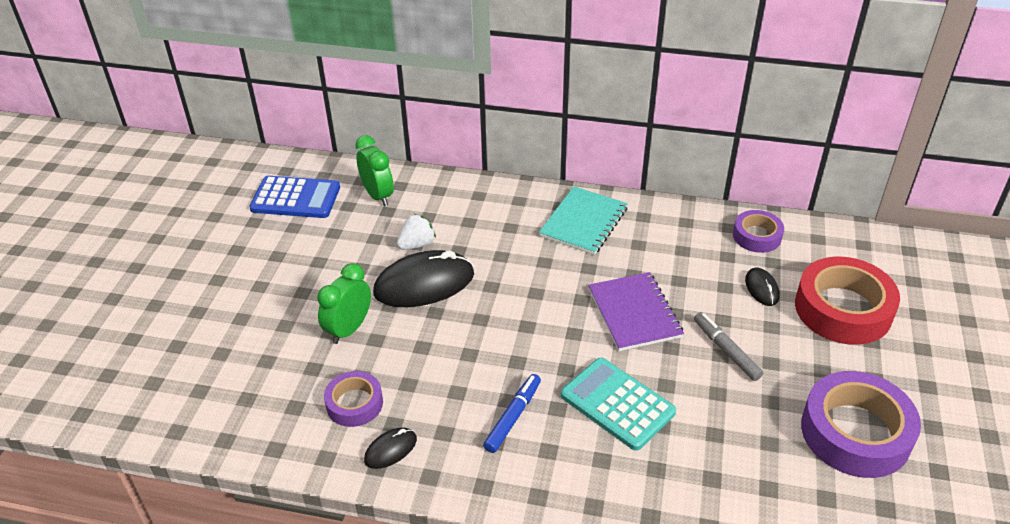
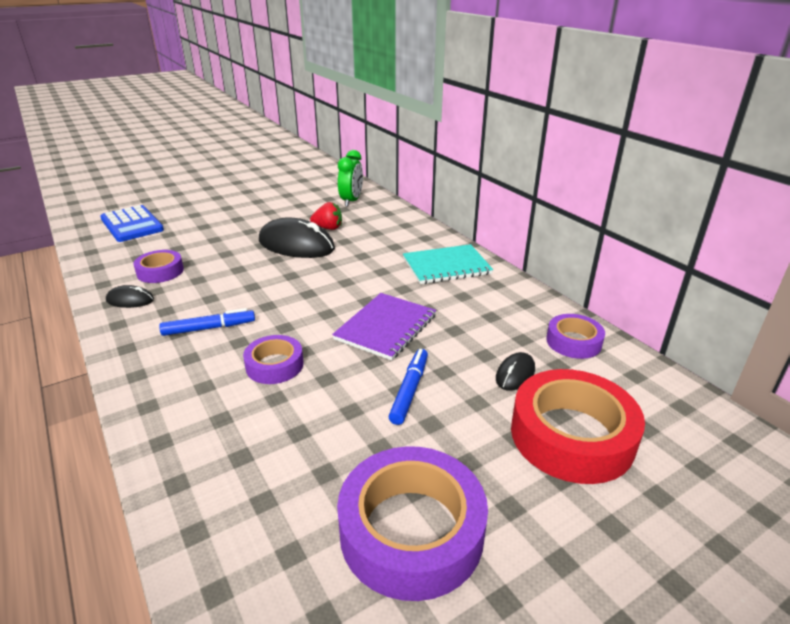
camera: 45 degrees right, 10 degrees down
(296, 198) = (311, 185): blue calculator -> blue calculator (132, 224)
(349, 329) = (224, 242): green clock -> none
(417, 244) = (328, 228): white strawberry -> red strawberry
(617, 404) = (274, 365): turquoise calculator -> purple tape
(726, 350) = (409, 390): grey marker -> blue marker

